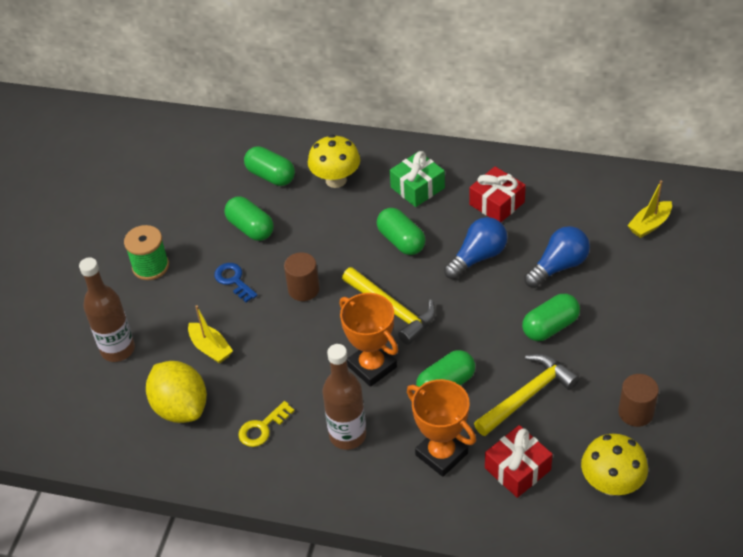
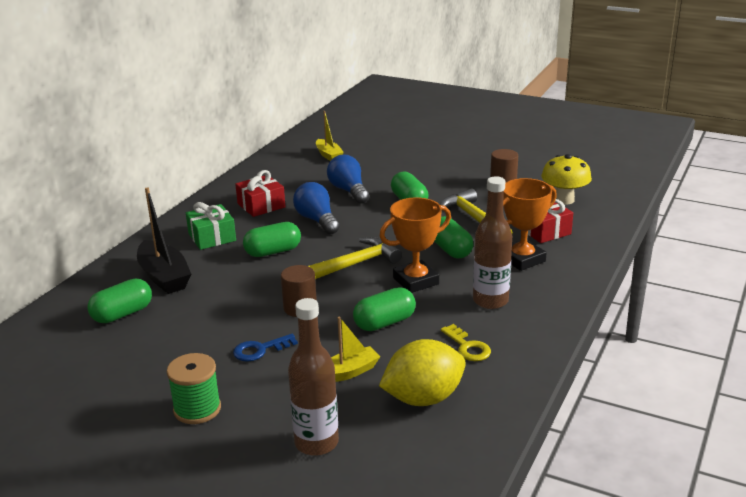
camera: 80 degrees left, 20 degrees down
(250, 228) = (190, 333): green capsule -> green capsule (384, 323)
(336, 180) = (164, 277): yellow mushroom -> black boat

